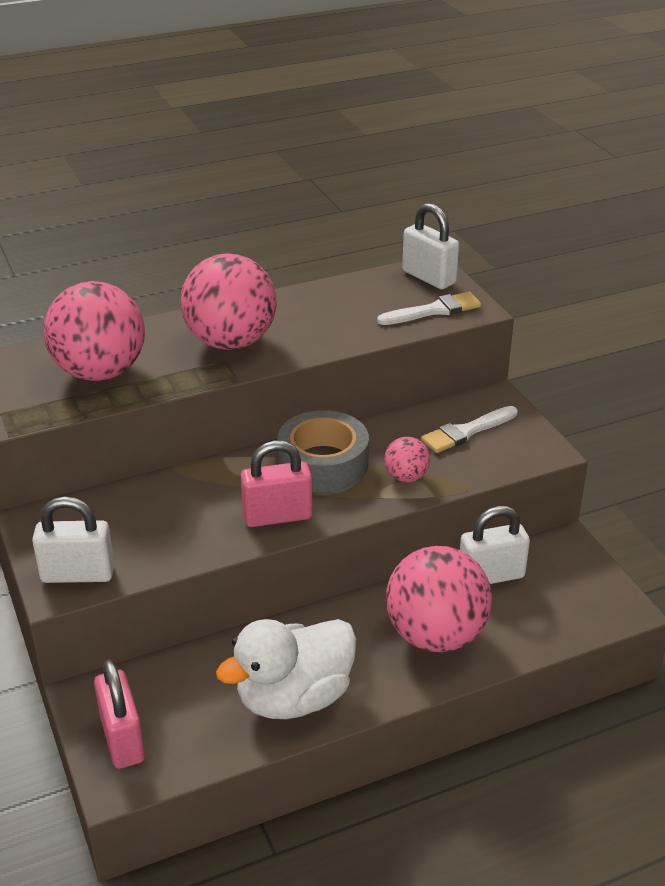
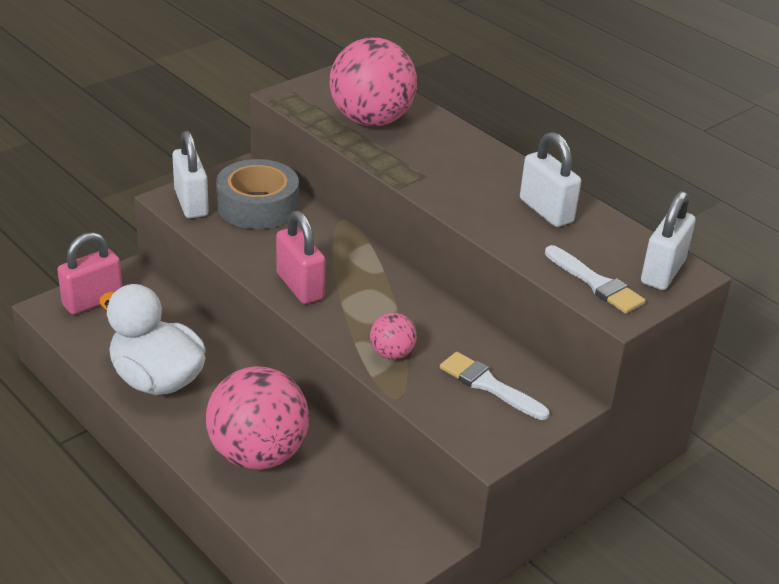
camera: 70 degrees right, 0 degrees up
(231, 342) = (456, 173): pink ball -> none
(323, 463) = (387, 299): grey tape -> grey tape (257, 206)
(491, 576) = (355, 483): white padlock -> white padlock (546, 211)

